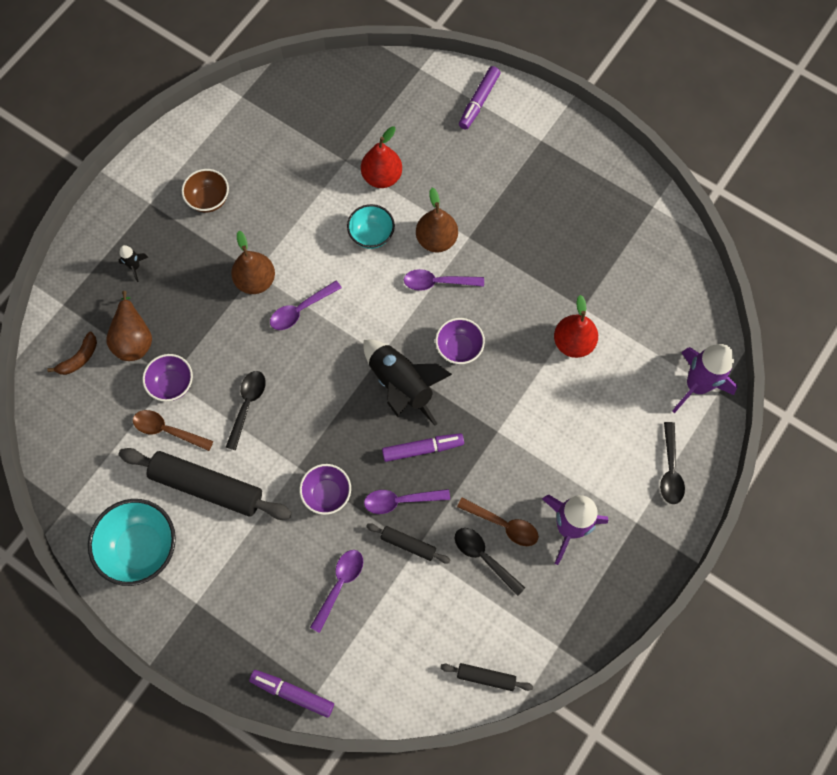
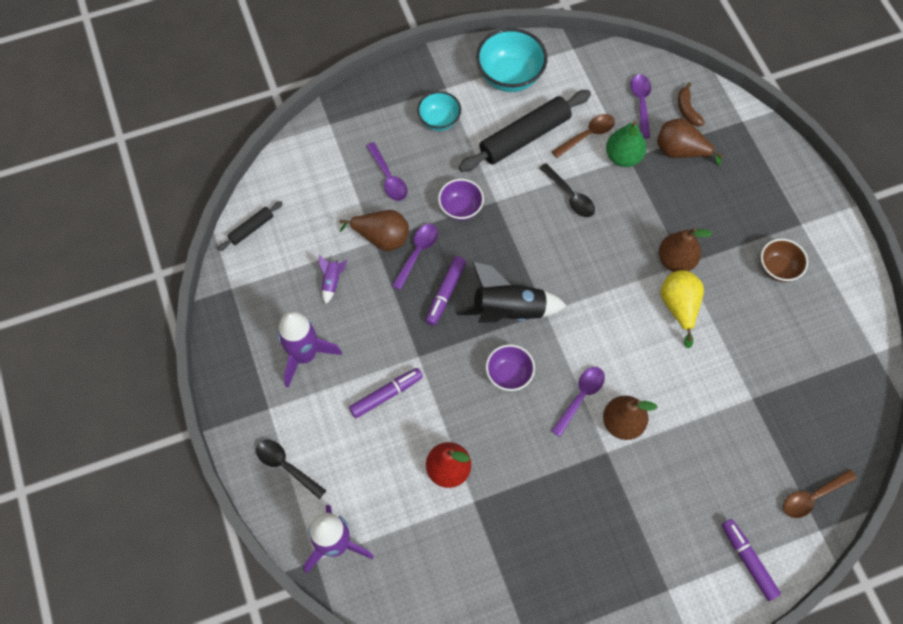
camera: 125 degrees right, 5 degrees down
(135, 267) = (745, 183): black rocket -> none
(172, 384) = (623, 157): purple bowl -> green pear
(292, 693) = (340, 109): purple marker -> purple marker (386, 395)
(300, 254) = (679, 307): none -> yellow pear
(300, 310) = (626, 278): purple spoon -> purple spoon (641, 103)
(371, 235) = (661, 373): turquoise bowl -> turquoise bowl (439, 120)
(382, 177) = (716, 418): red pear -> none
(408, 544) = (381, 238): black rolling pin -> brown pear
(483, 557) = (332, 281): black spoon -> purple rocket
(503, 524) = (344, 311): brown spoon -> brown spoon (812, 497)

